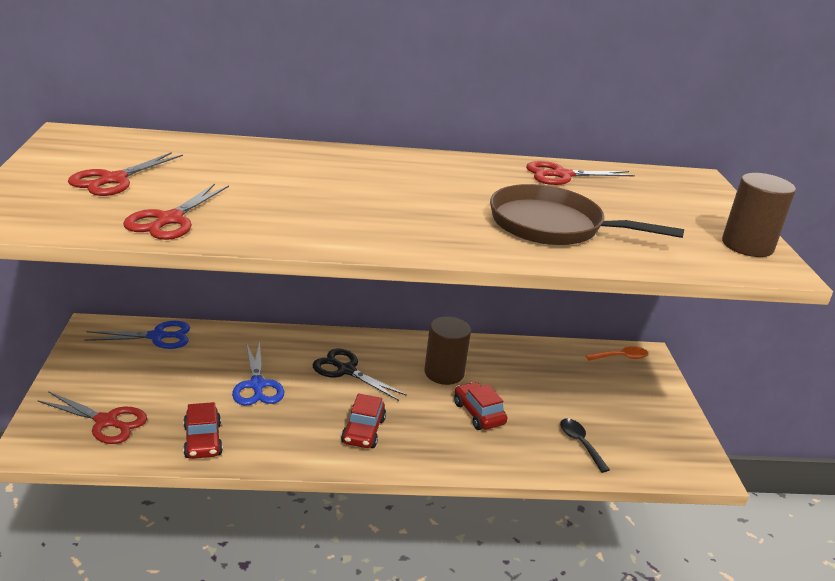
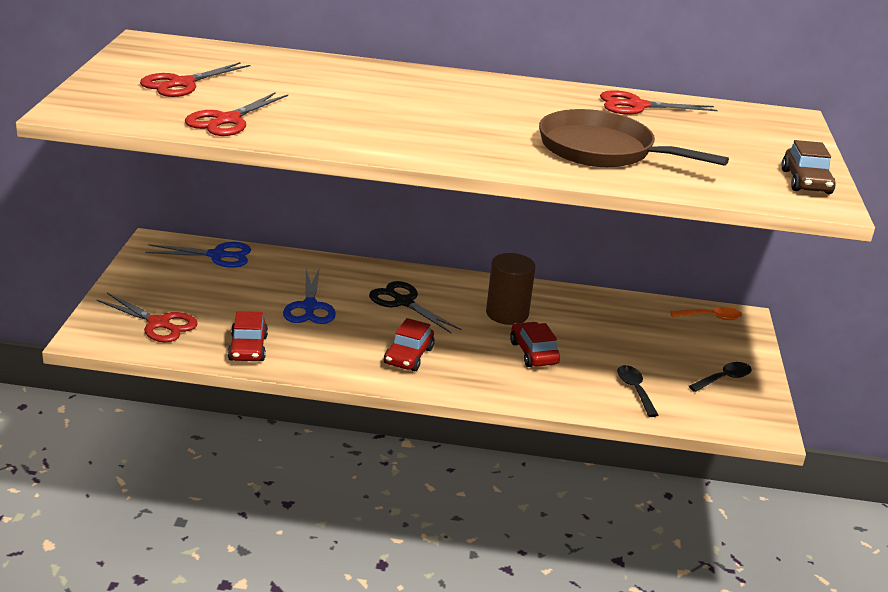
camera: 10 degrees right, 0 degrees up
(652, 421) = (724, 379): none -> black spoon
(747, 246) = (805, 182): brown cylinder -> brown car

